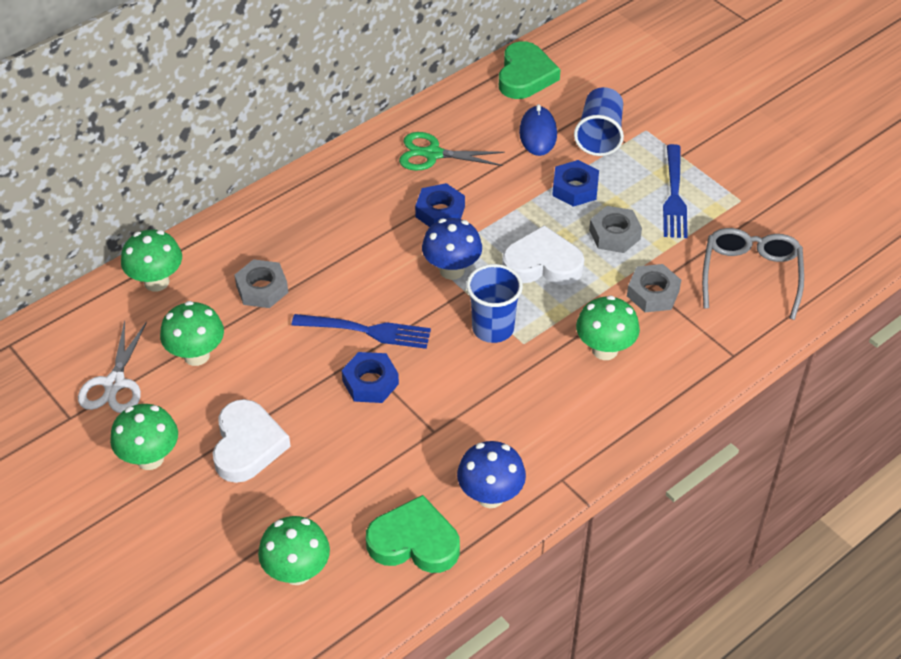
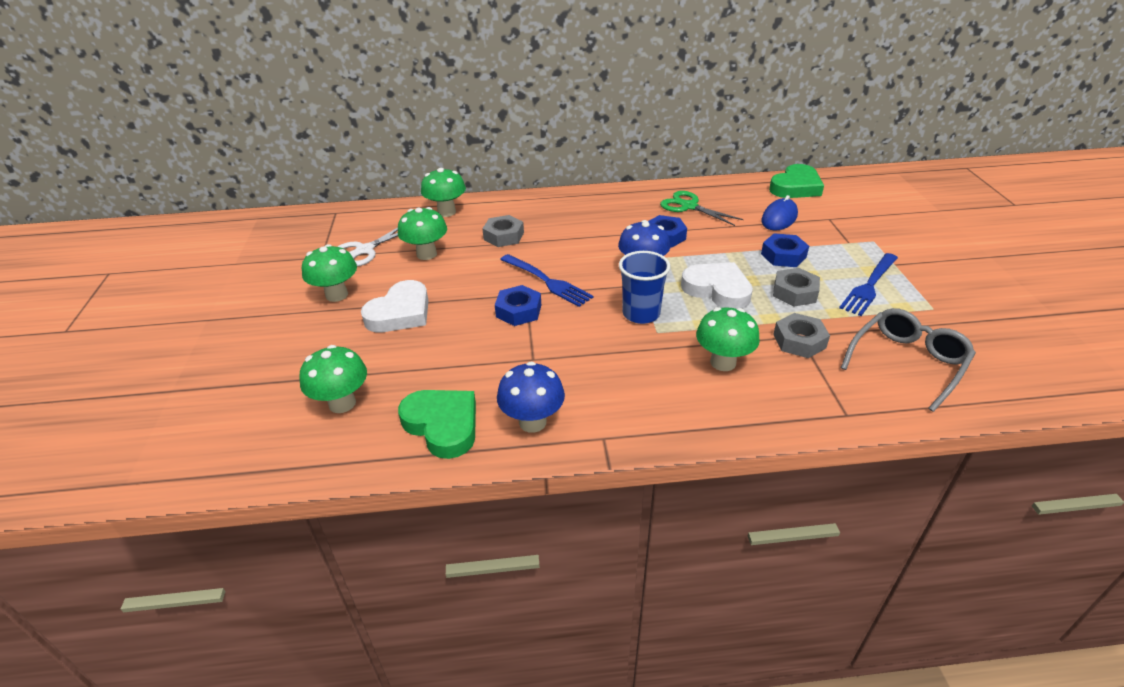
camera: 35 degrees right, 10 degrees down
(599, 135) = (830, 233): blue cup -> none

